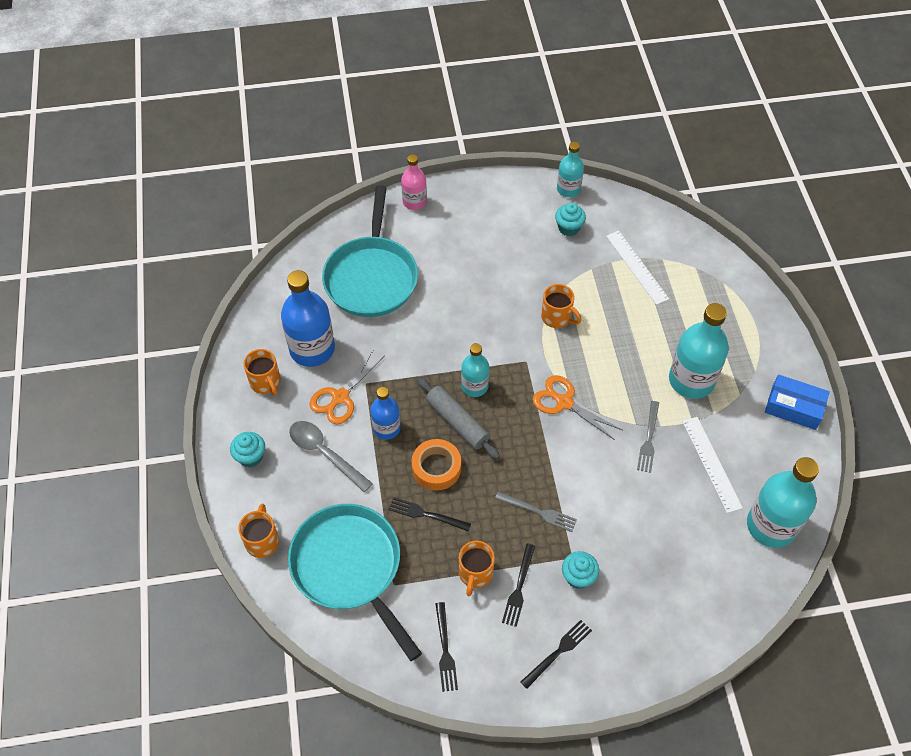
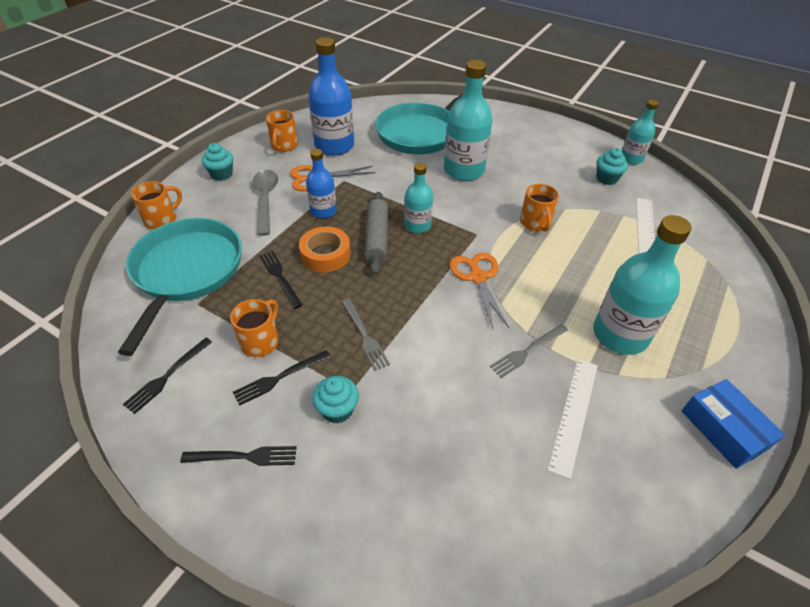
camera: 40 degrees right, 10 degrees down
(414, 202) = (499, 113): pink bottle -> none
(475, 574) = (261, 341): orange mug -> orange mug turned 150 degrees clockwise
(771, 526) = (589, 523): turquoise bottle -> turquoise bottle (464, 170)

